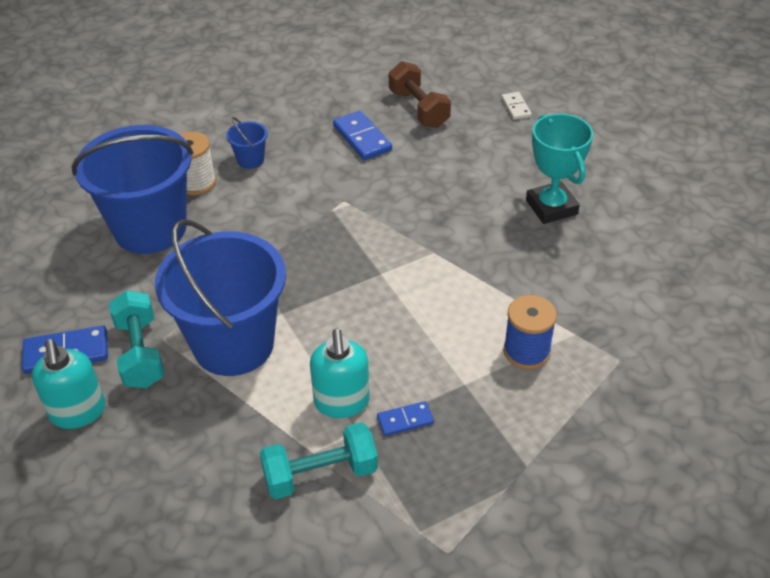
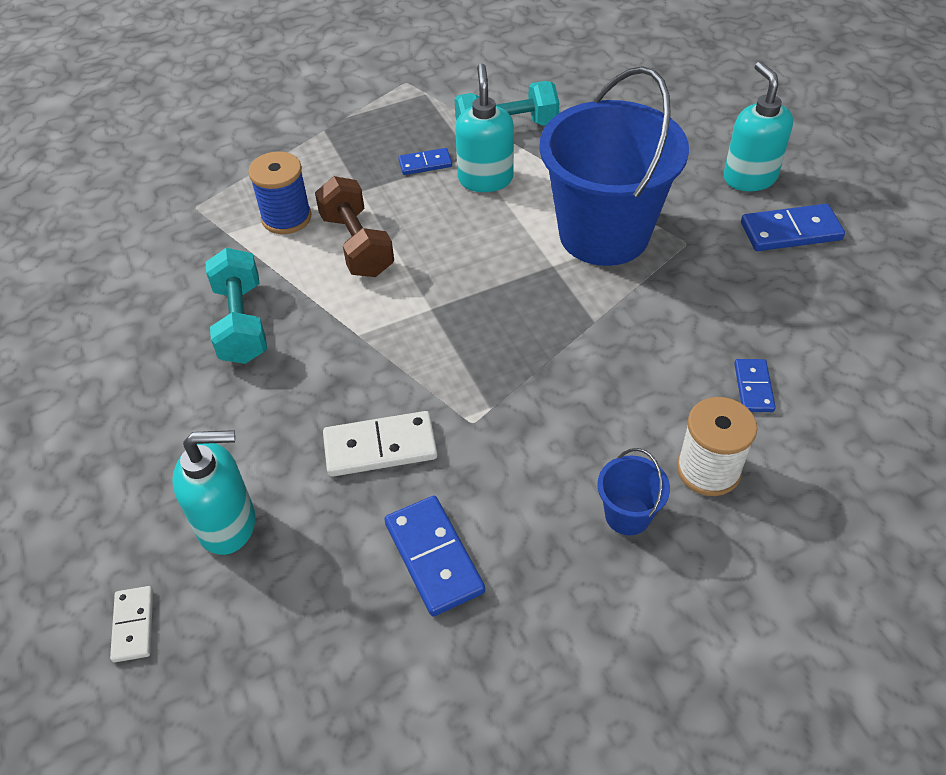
camera: 175 degrees left, 5 degrees up
(140, 353) = (706, 228): turquoise dumbbell -> turquoise dumbbell (241, 323)
(150, 228) = (753, 387): blue bucket -> blue domino
(402, 185) = (380, 447): none -> white domino
(418, 109) = (318, 633): brown dumbbell -> brown dumbbell (357, 245)
(484, 146) = (228, 524): none -> turquoise soap dispenser
(551, 207) = (174, 397): turquoise trophy -> none

